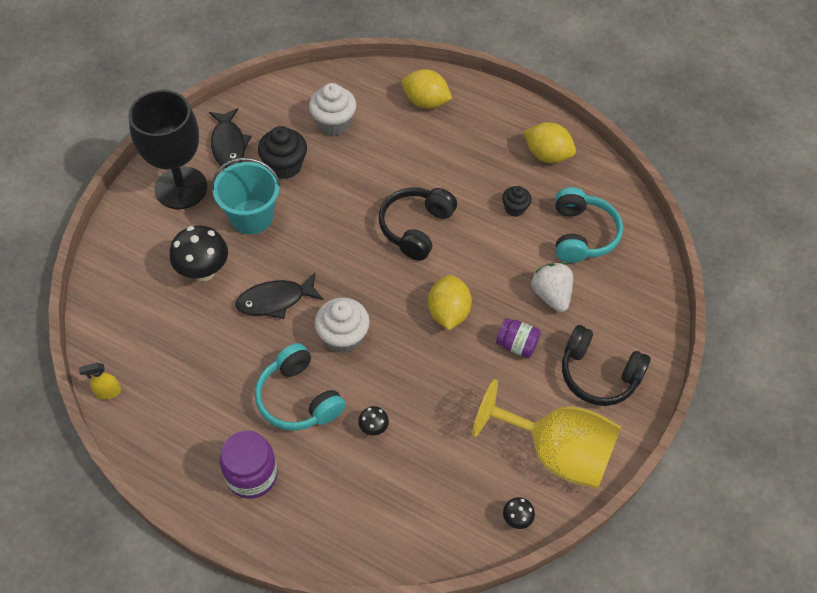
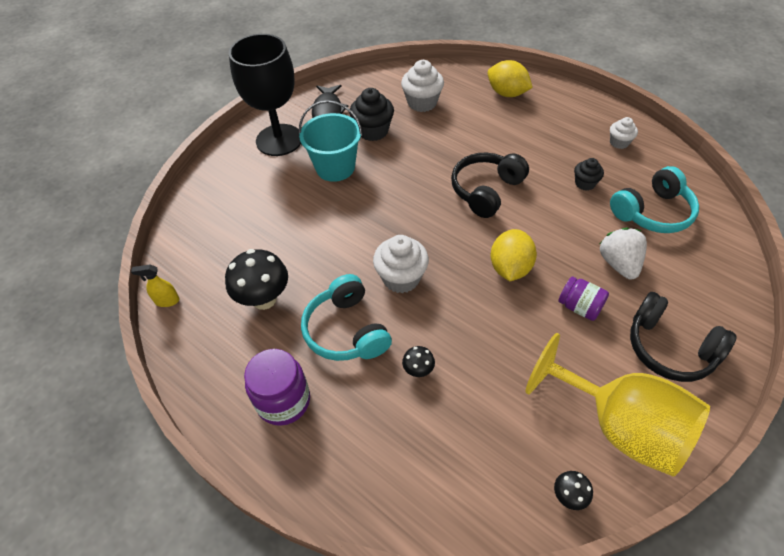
camera: 15 degrees right, 5 degrees down
(204, 271) = (282, 207): black mushroom -> black mushroom (264, 299)
(275, 300) = (342, 238): black fish -> none
(547, 155) = (619, 142): yellow lemon -> white cupcake
(581, 234) = (652, 212): turquoise headphones -> turquoise headphones turned 45 degrees clockwise

